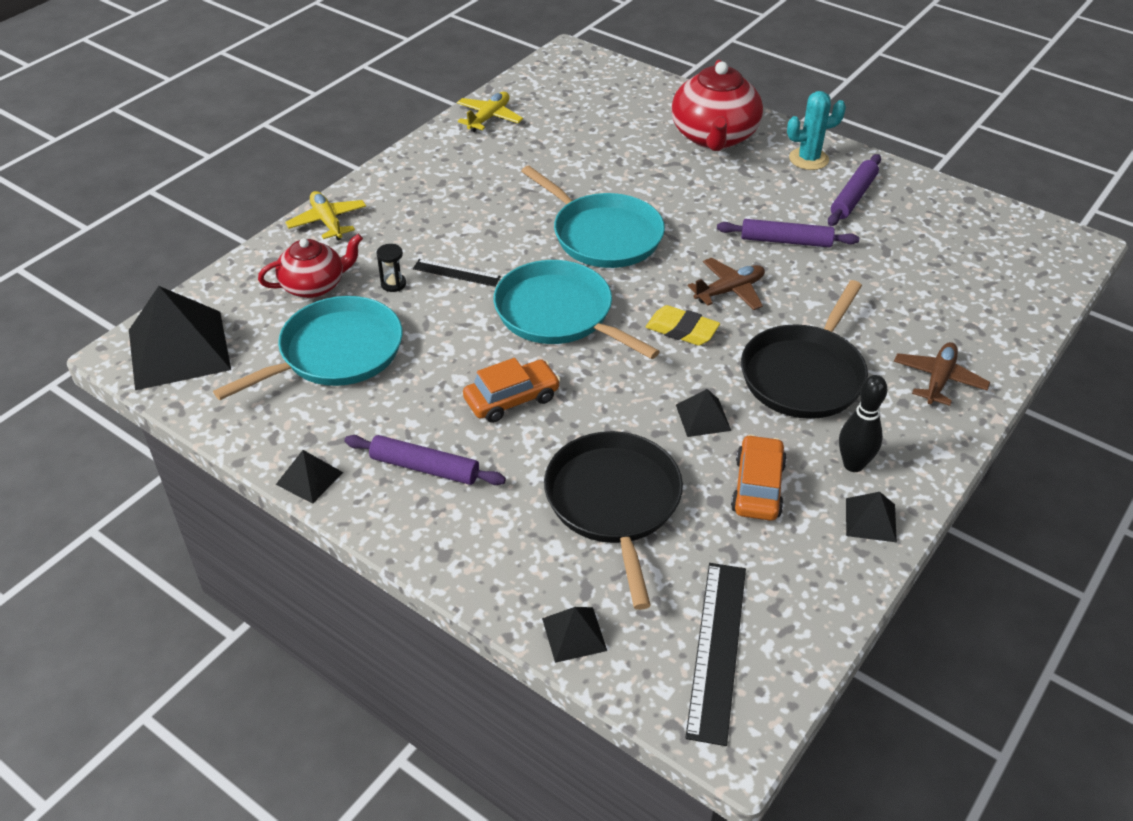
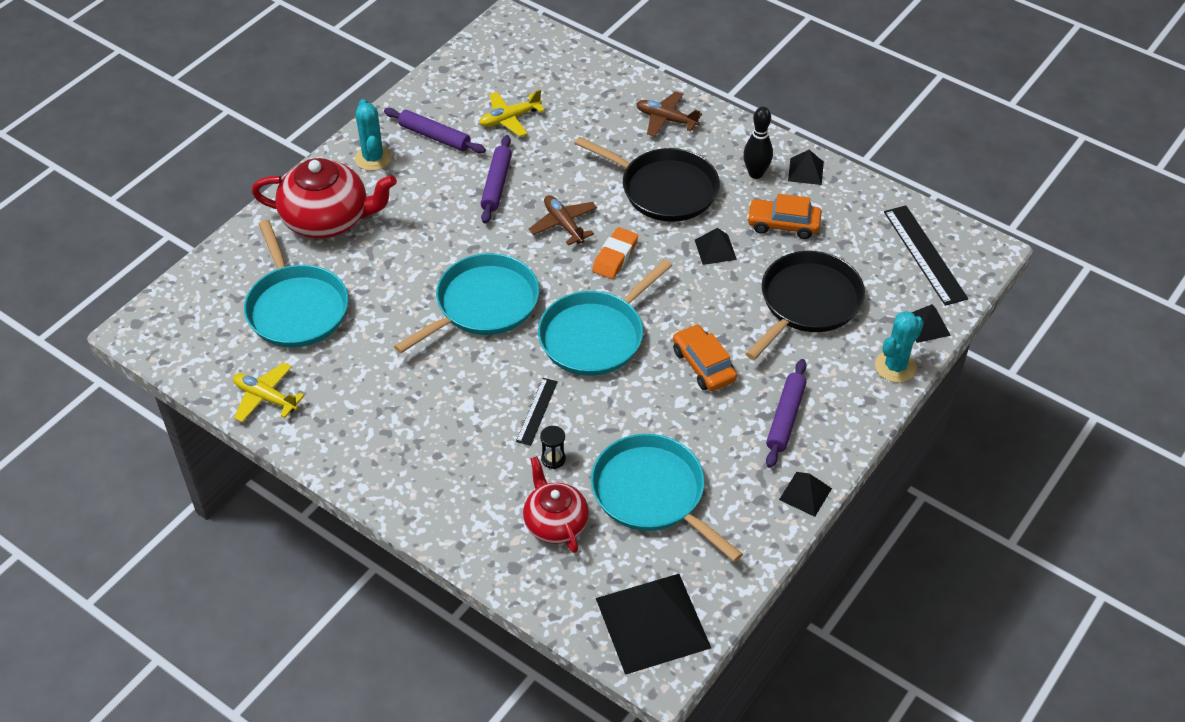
camera: 90 degrees left, 5 degrees up
(327, 222) = (450, 525): yellow plane -> yellow plane (509, 119)
(499, 588) = (895, 366): none -> turquoise cactus
(596, 126) = (296, 308): none -> turquoise pan
(614, 503) = (807, 303): black pan -> black pan turned 135 degrees clockwise
(682, 330) = (615, 257): yellow eraser -> orange eraser
(717, 649) = (924, 254): black ruler -> black ruler turned 60 degrees clockwise

